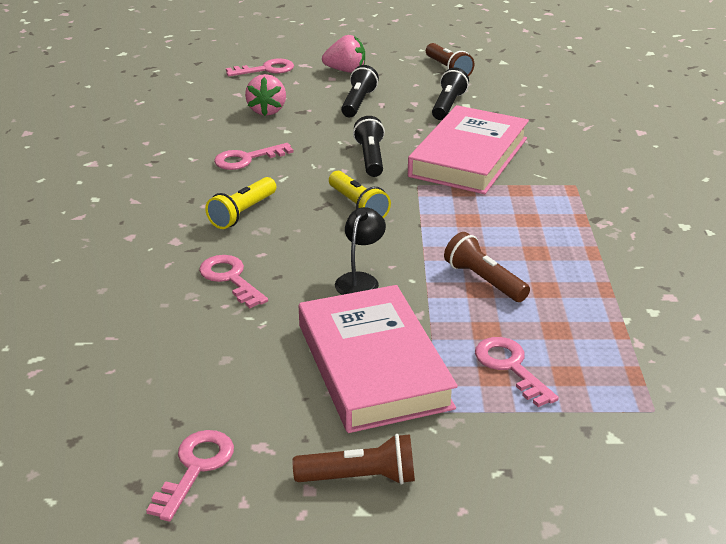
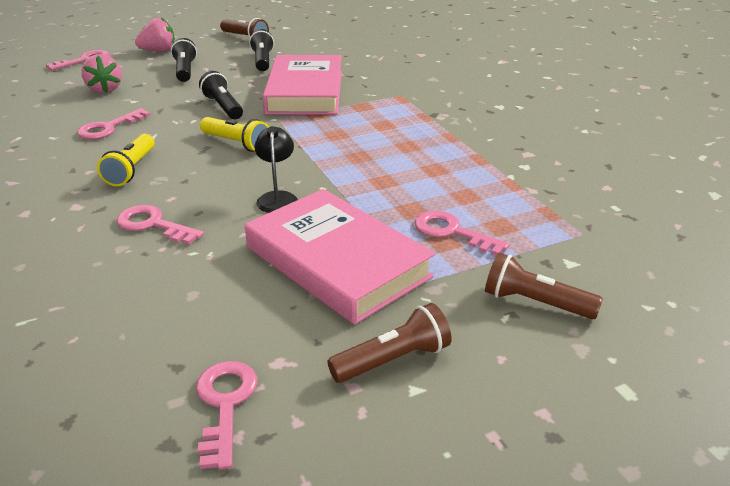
camera: 25 degrees left, 0 degrees up
(484, 280) = (382, 174): brown flashlight -> brown flashlight (535, 303)

